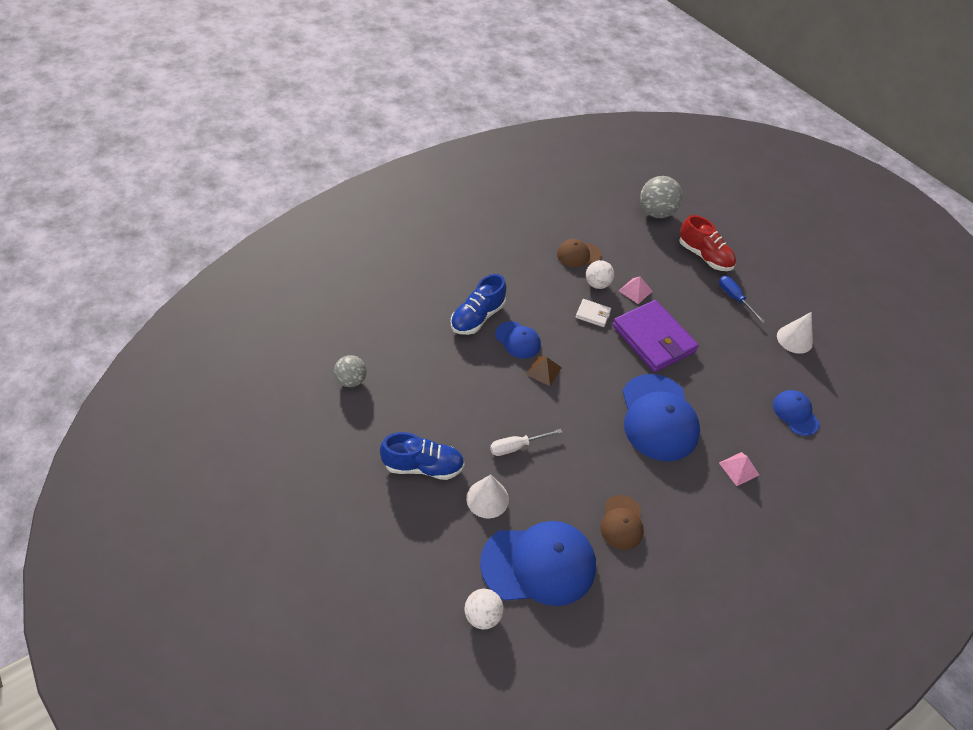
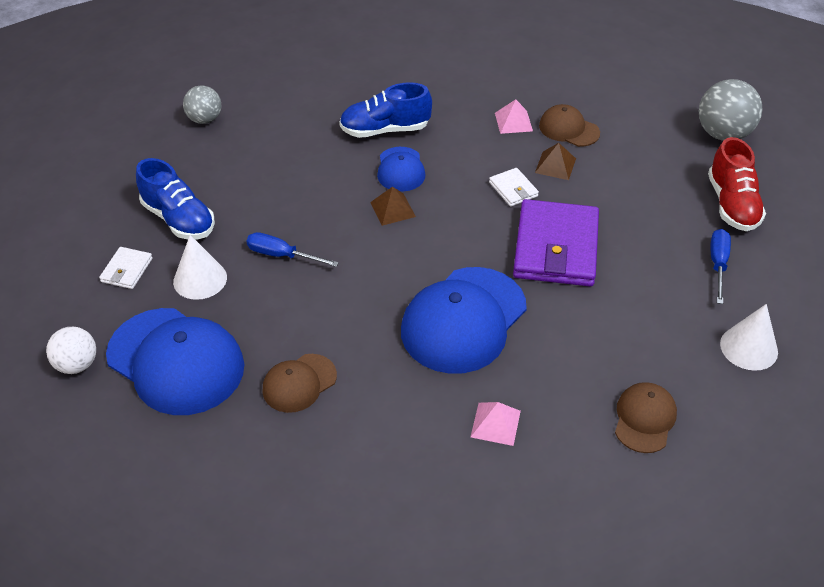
camera: 45 degrees right, 5 degrees down
(433, 526) = (127, 270): none -> white wallet
(517, 446) = (282, 255): white screwdriver -> blue screwdriver
(597, 284) = (555, 165): white ball -> brown pyramid
(635, 291) = (594, 193): pink pyramid -> pink pyramid (513, 122)
(795, 413) = (644, 419): blue cap -> brown cap

